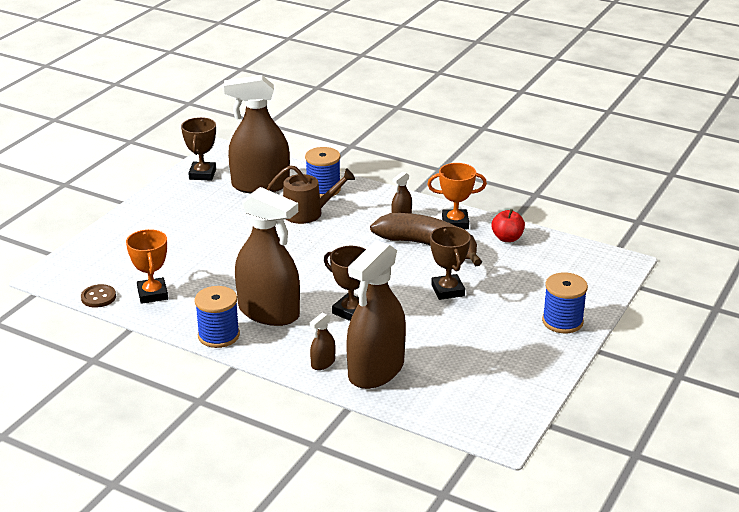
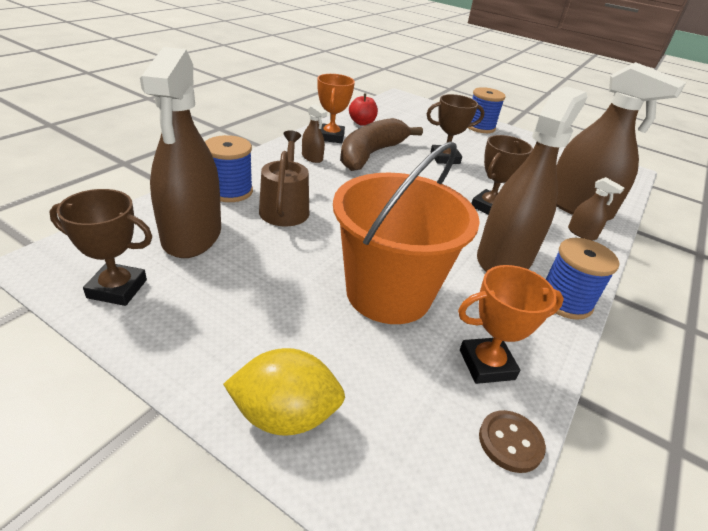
camera: 90 degrees left, 5 degrees up
(117, 232) = (285, 415): none -> yellow lemon
(214, 259) = (388, 293): none -> orange bucket

